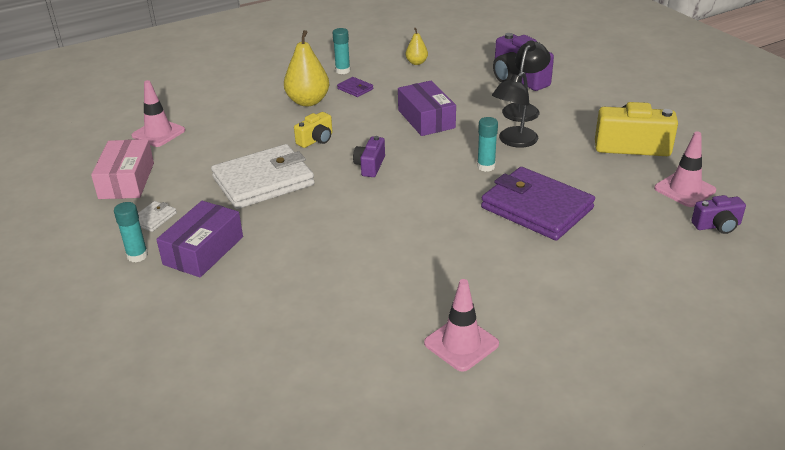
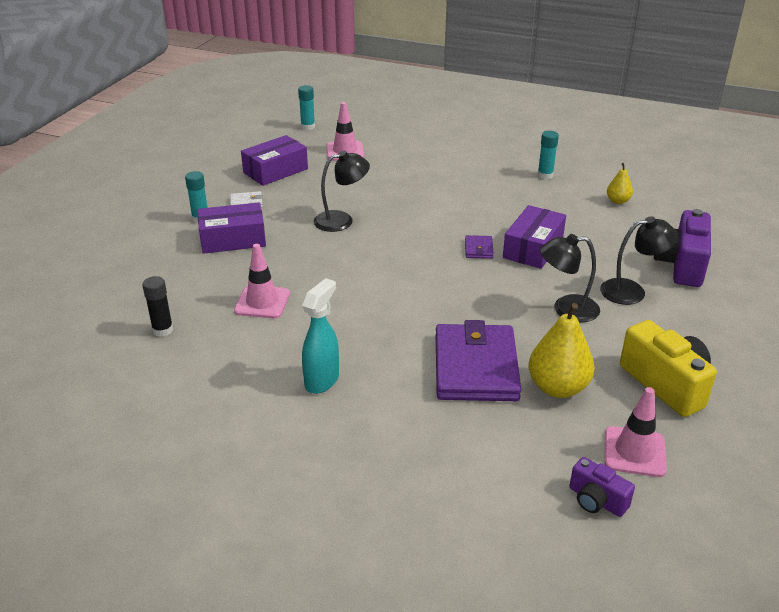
camera: 50 degrees right, 0 degrees up
(126, 180) = (275, 171): pink box -> purple box
(263, 181) = (341, 220): white wallet -> black lamp
(292, 351) = (163, 330): none -> black glue stick
(308, 101) = (474, 184): yellow pear -> yellow pear (557, 387)
(316, 140) = (426, 214): yellow camera -> none
(355, 89) = (526, 194): purple wallet -> purple wallet (478, 249)
(370, 166) = (424, 255): purple camera -> none
(461, 343) = (243, 406): pink traffic cone -> pink traffic cone (262, 302)
(473, 286) = (322, 380): none -> turquoise spray bottle
(486, 166) = (503, 311): turquoise glue stick -> turquoise glue stick (308, 127)

